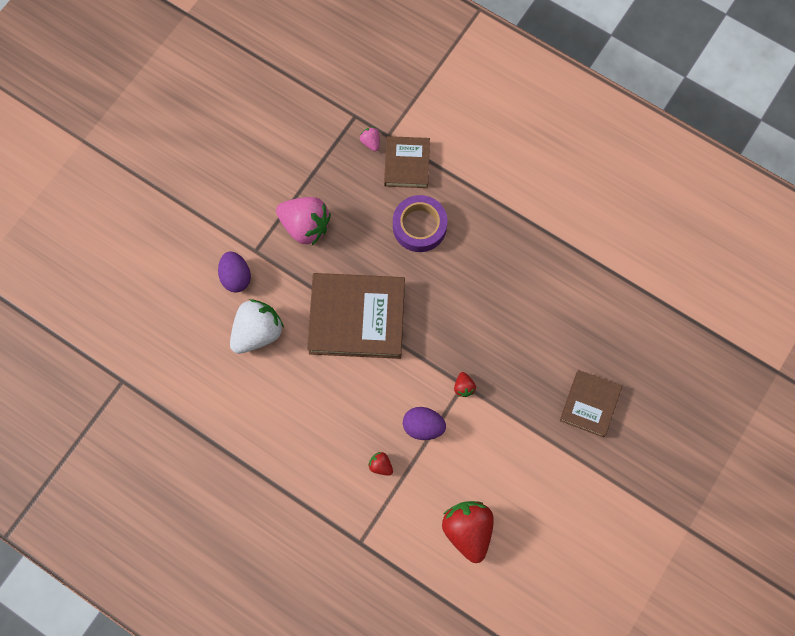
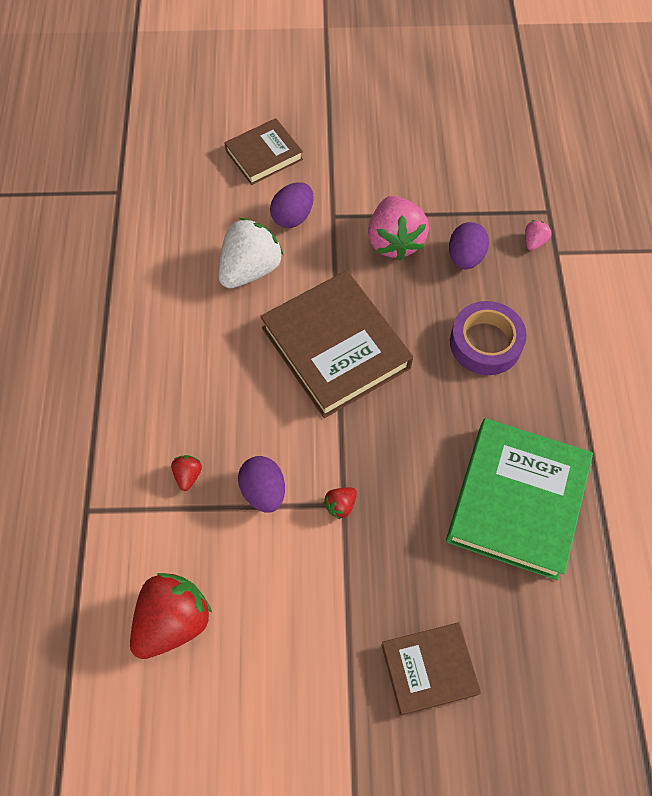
camera: 55 degrees right, 10 degrees down
(258, 332) = (250, 269): white strawberry -> white strawberry turned 60 degrees counterclockwise
(350, 192) = (465, 257): none -> purple egg
(406, 164) = (542, 288): brown book -> brown book (264, 155)
(530, 286) = (516, 501): none -> green book

